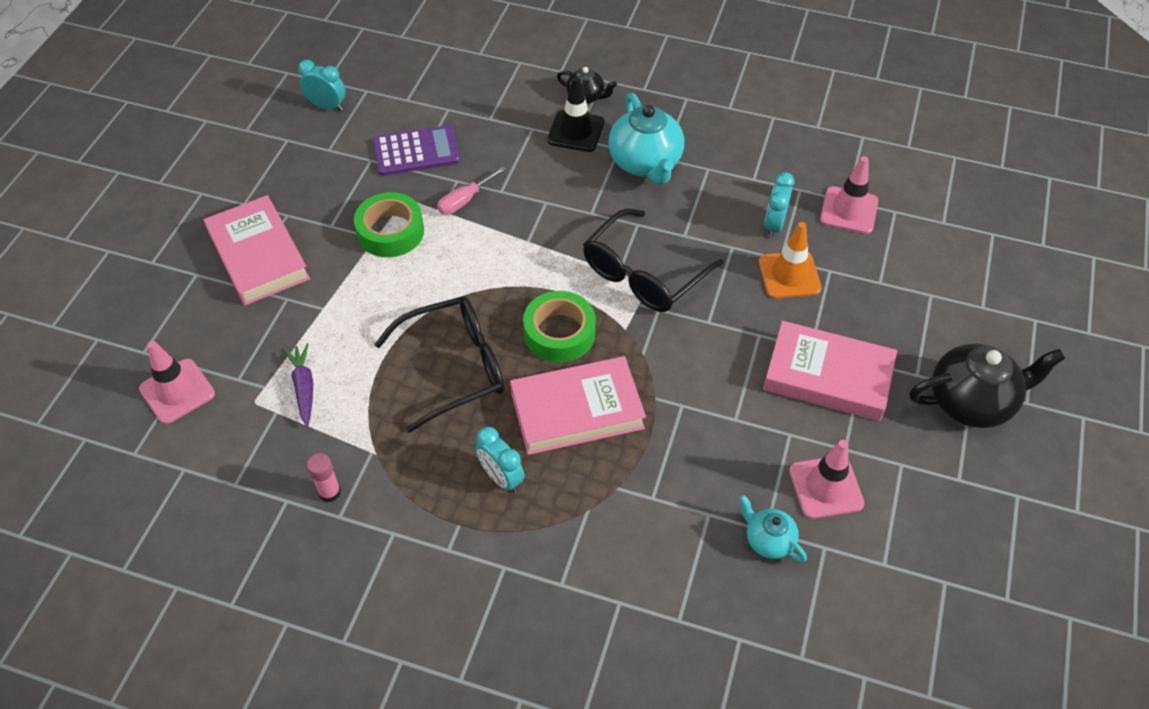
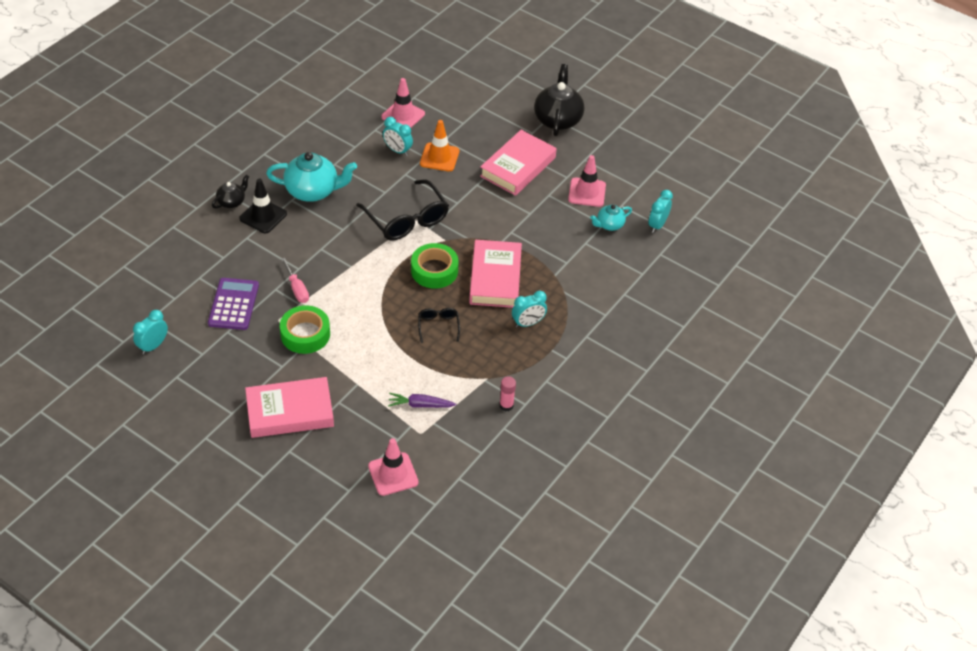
camera: 75 degrees left, 5 degrees down
(455, 367) = (438, 326): black glasses -> black glasses, size x0.49
(807, 618) = (657, 225): none -> turquoise clock

